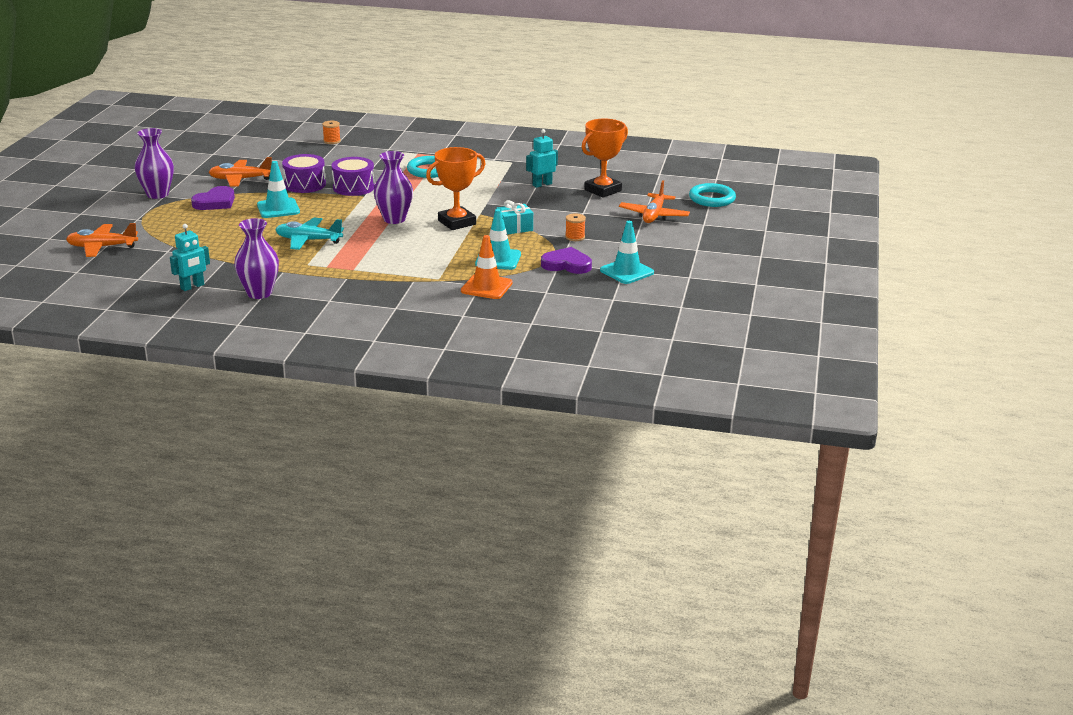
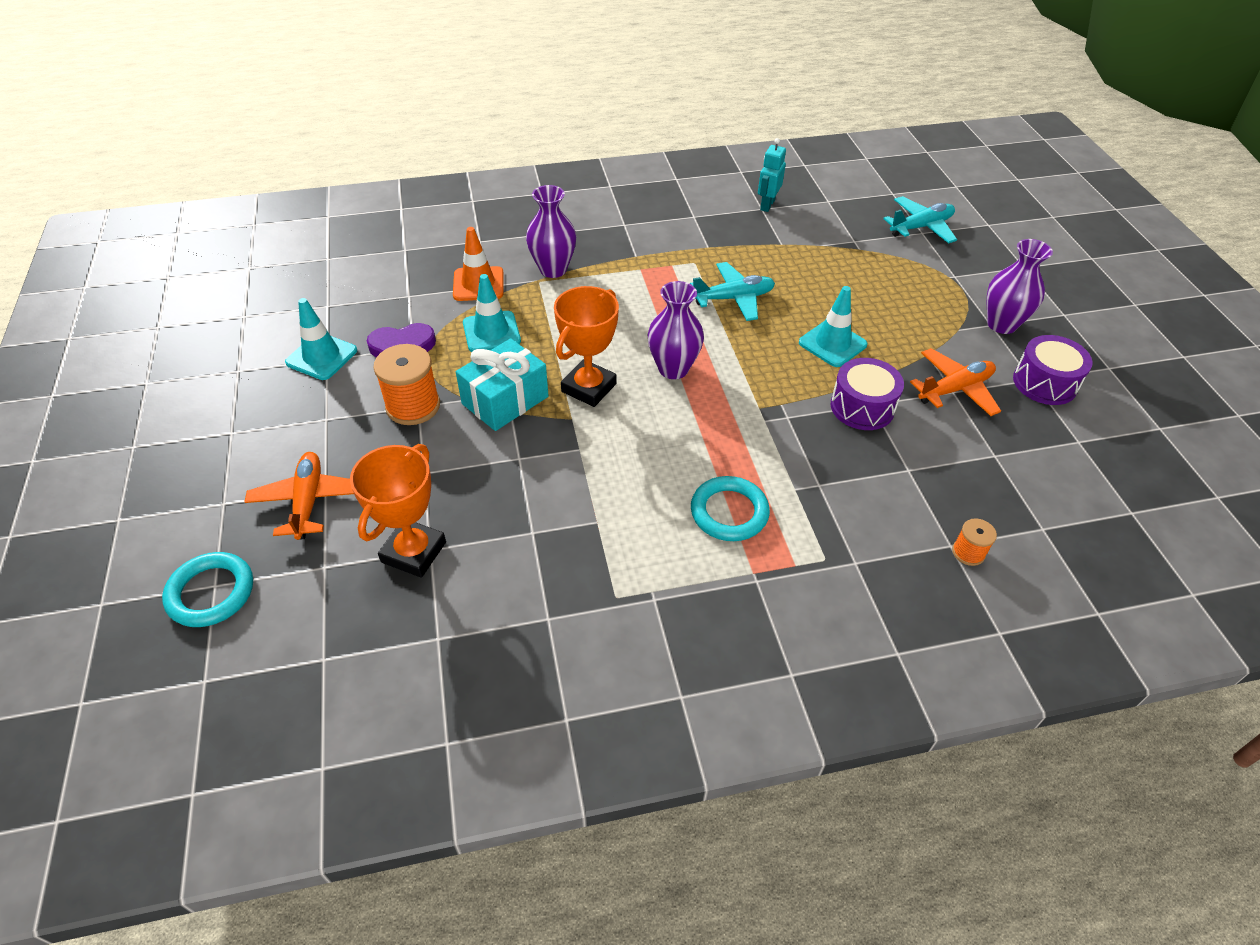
camera: 155 degrees right, 20 degrees up
(102, 247) = (921, 227): orange plane -> turquoise plane
(215, 202) = (918, 332): purple heart -> none
(259, 293) = (698, 214): purple vase -> purple vase (553, 269)
(353, 187) = (792, 423): purple drum -> purple drum (1044, 383)
(514, 228) = (505, 400): turquoise gift -> turquoise gift, size x1.55
(542, 184) = (523, 534): turquoise robot -> none
(575, 237) = (413, 406): orange spool -> orange spool, size x1.90

